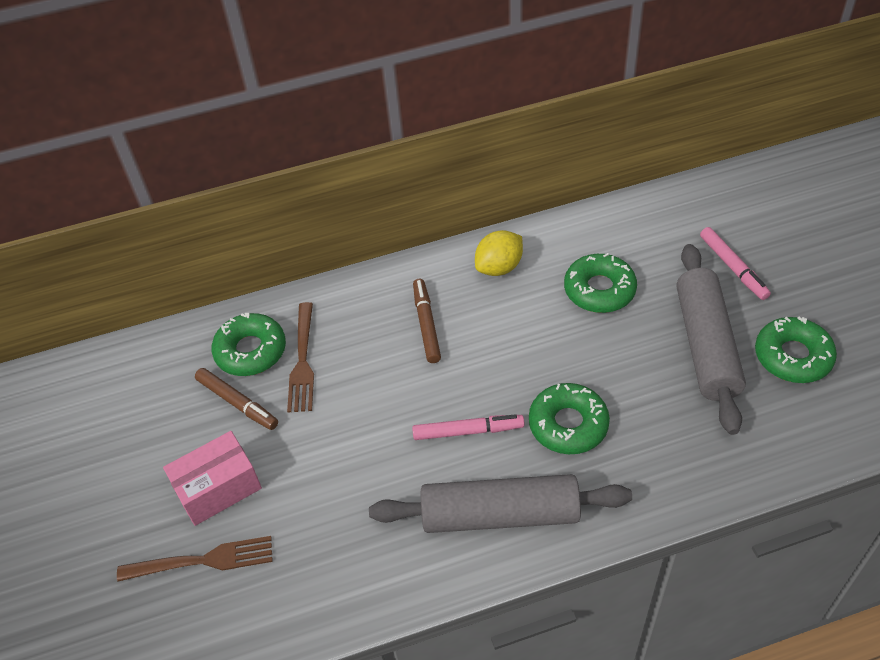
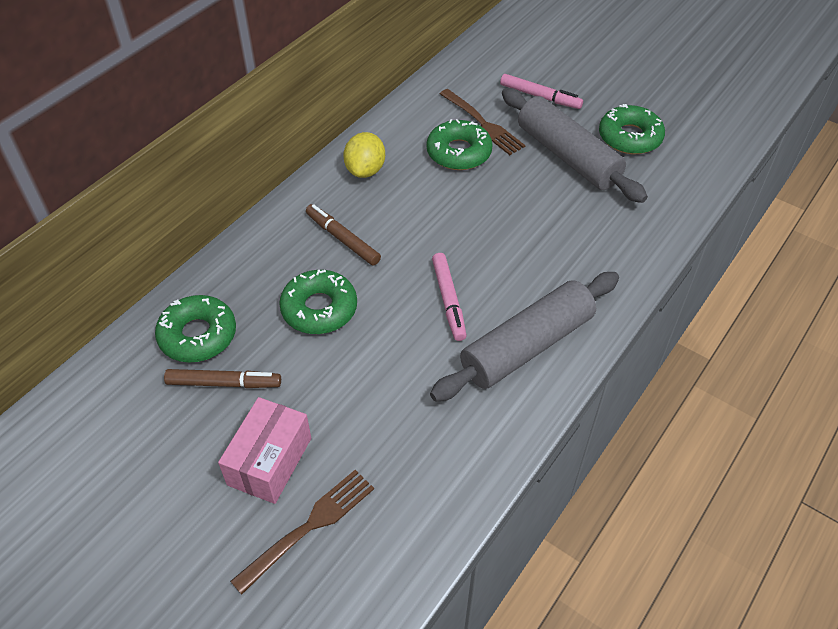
camera: 40 degrees left, 0 degrees up
(302, 361) = (257, 320): brown fork -> brown fork (483, 124)
(468, 431) = (448, 300): pink marker -> pink marker turned 120 degrees clockwise
(568, 424) = (520, 257): green donut -> green donut (319, 309)

